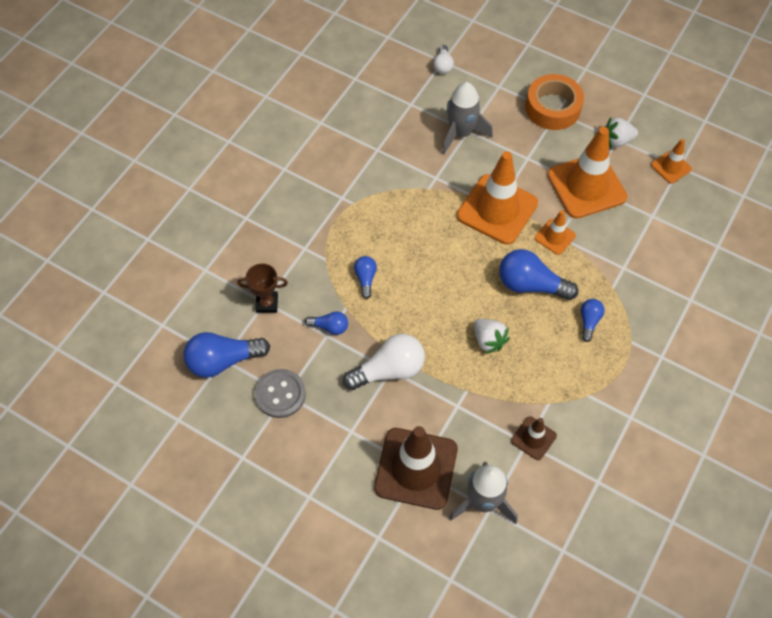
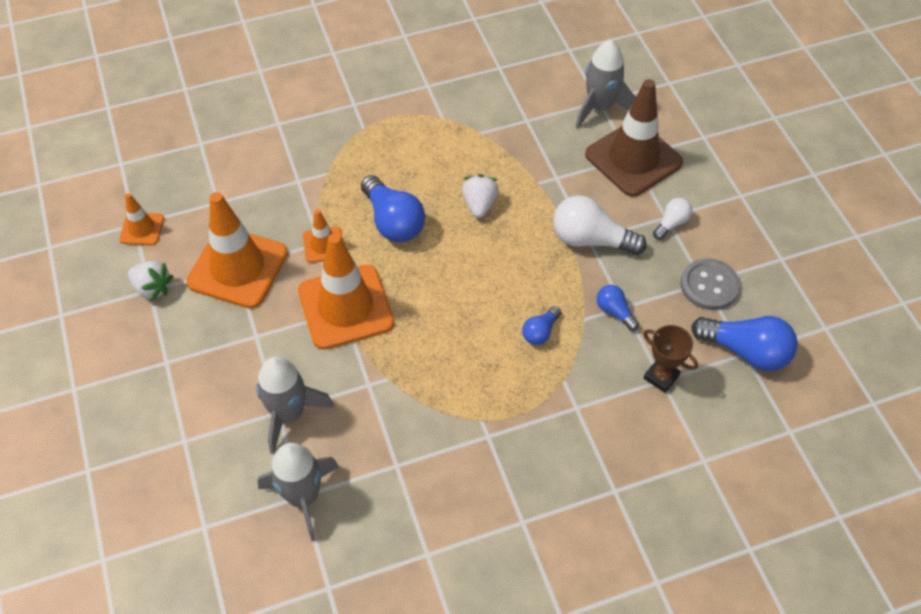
camera: 140 degrees left, 5 degrees down
(409, 104) = (303, 497): none -> grey rocket
(443, 65) = (210, 520): white light bulb -> white light bulb (671, 223)
(533, 438) = (518, 119): brown traffic cone -> none
(553, 108) = (164, 370): orange tape -> none
(589, 321) = (379, 162): blue light bulb -> none

